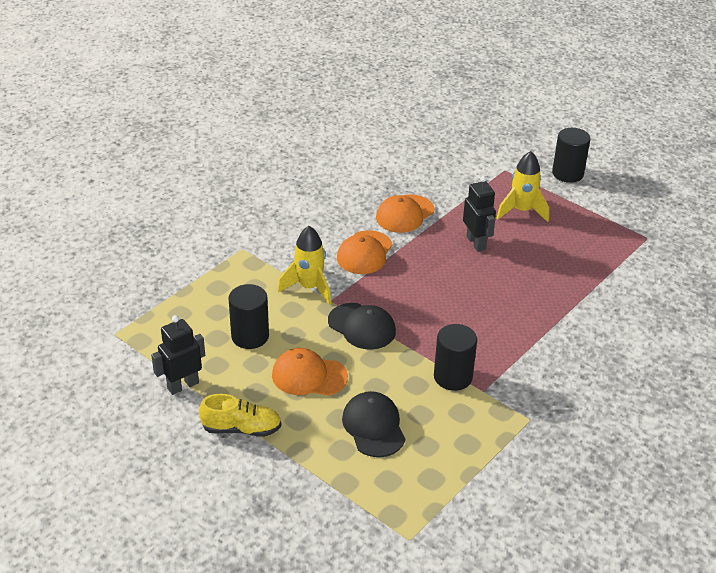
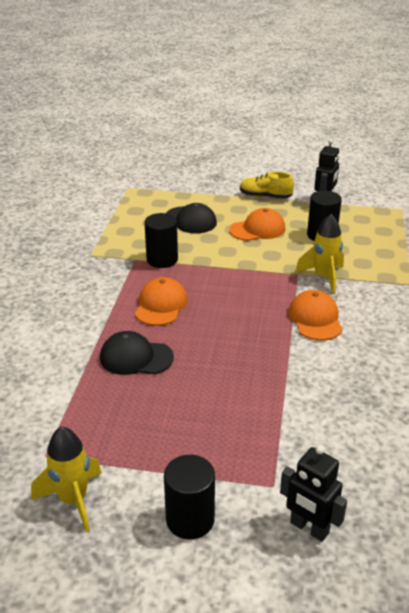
camera: 150 degrees right, 5 degrees down
(241, 429) = (265, 196): yellow shoe -> yellow shoe turned 45 degrees clockwise
(362, 326) = (255, 266): black cap -> black cap (136, 357)
(405, 214) = (322, 371): orange cap -> orange cap (161, 305)
(476, 243) = (227, 369): black robot -> black robot (309, 528)
(522, 211) = (209, 429): yellow rocket -> yellow rocket (73, 500)

